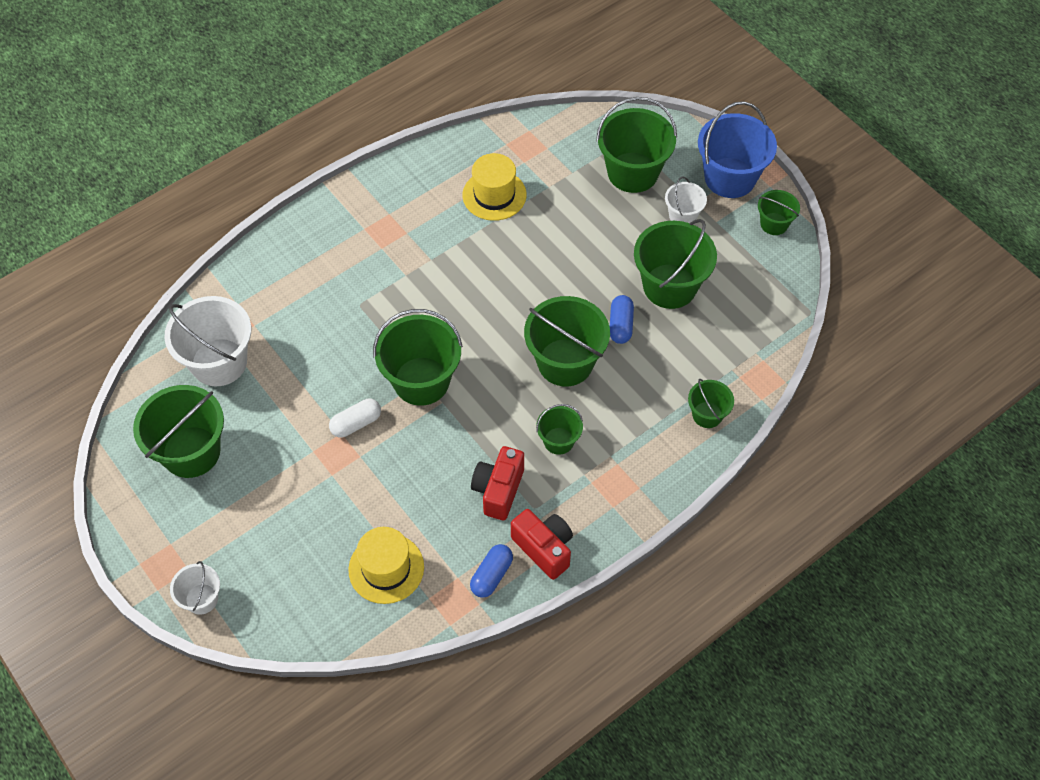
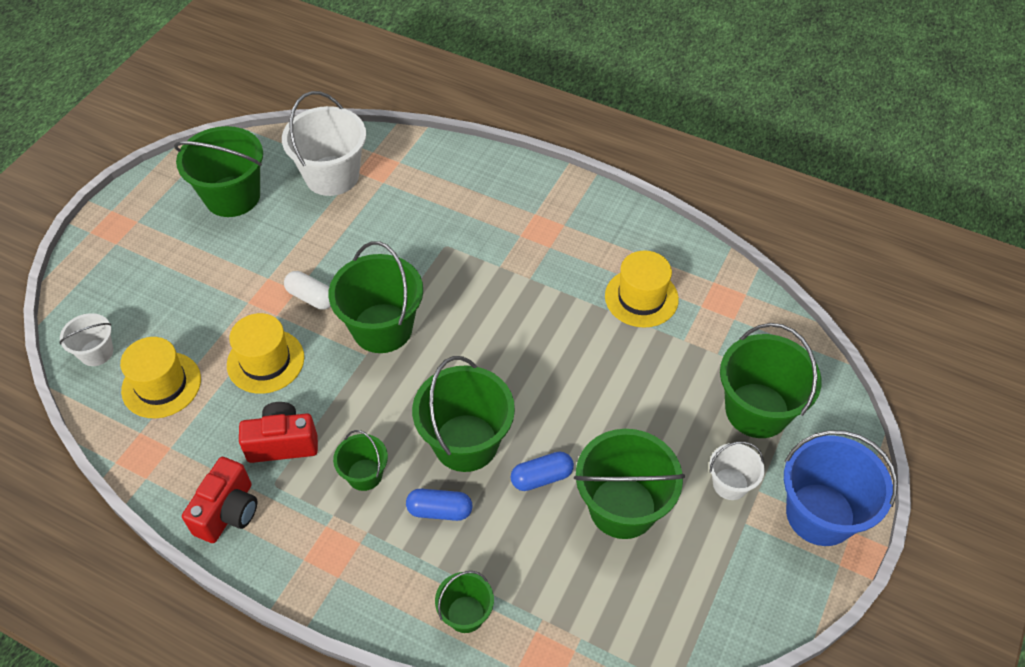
camera: 65 degrees right, 5 degrees down
(201, 599) = (89, 264): white bucket -> white bucket (96, 352)
(406, 479) = (265, 361): none -> yellow hat
(491, 575) = (181, 476): blue capsule -> blue capsule (439, 510)
(774, 224) = (784, 590): green bucket -> none

